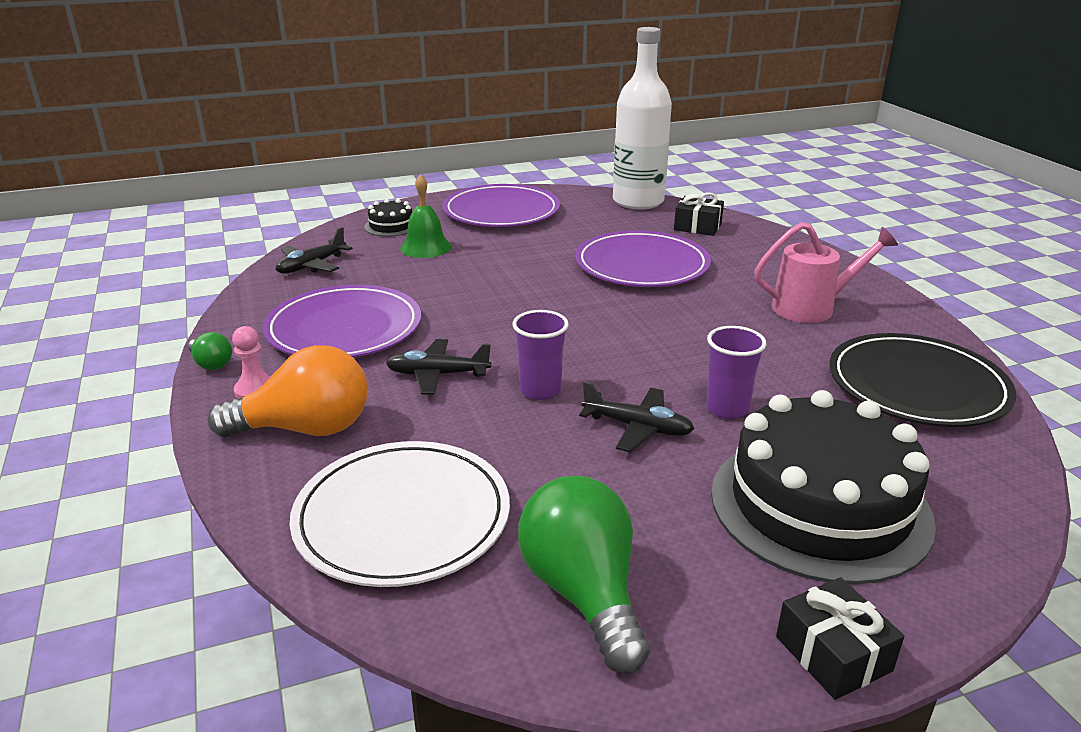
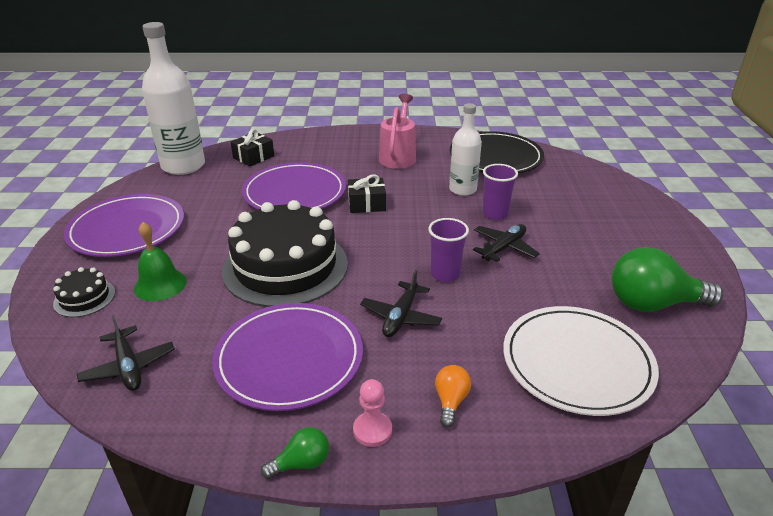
camera: 70 degrees left, 5 degrees up
(306, 429) = (451, 401): orange light bulb -> orange light bulb, size x0.47
(772, 371) = (462, 189): none -> white bottle
(819, 506) = (590, 215): black cake -> black cake (285, 267)
(833, 653) = (693, 244): black gift -> black gift (366, 204)

